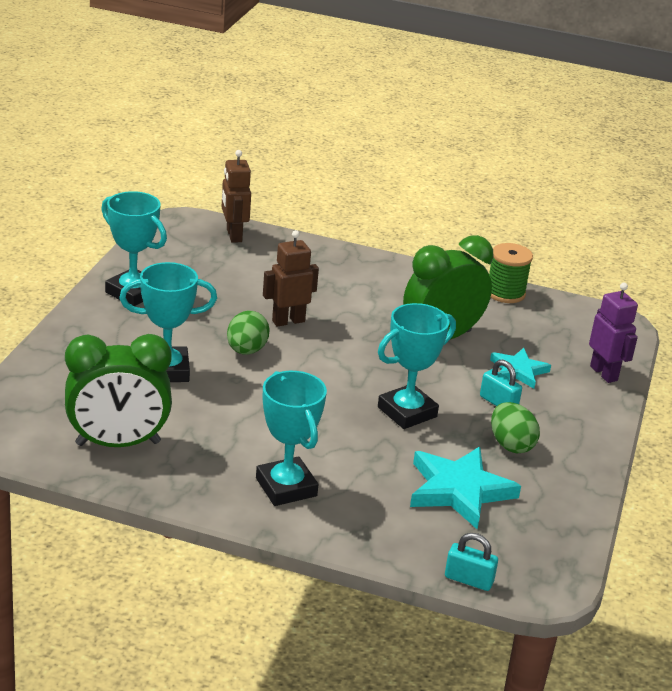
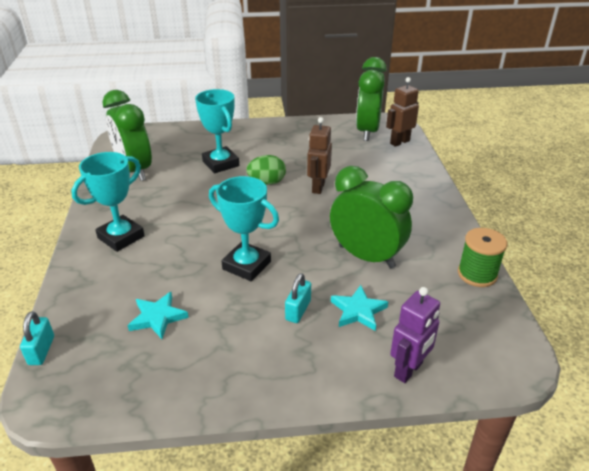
camera: 70 degrees right, 5 degrees up
(133, 293) = (293, 132): turquoise trophy -> none
(186, 244) = (367, 131): none -> green clock
(288, 321) = (318, 187): brown robot -> brown robot turned 120 degrees counterclockwise
(459, 490) = (158, 317): turquoise star -> turquoise star, size x0.61
(511, 445) = (240, 332): green egg -> none

